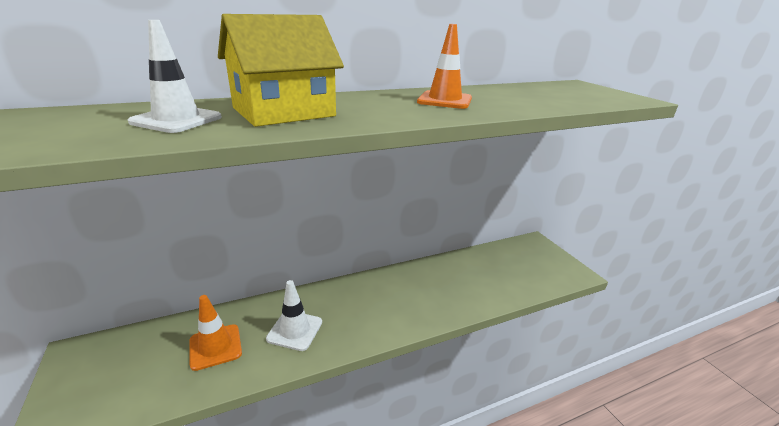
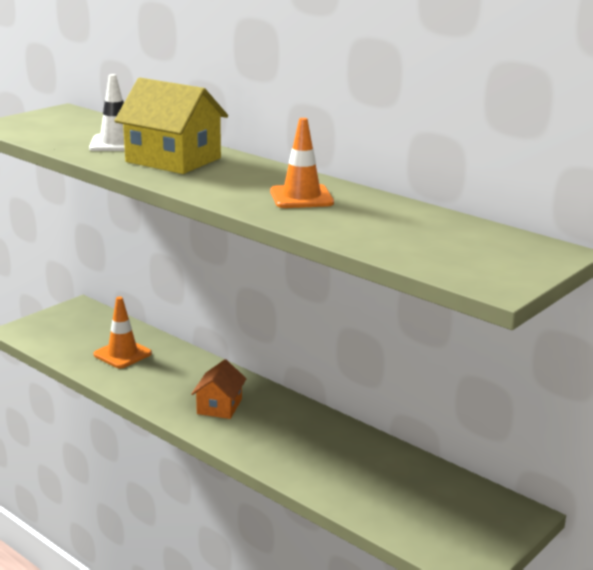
camera: 65 degrees right, 5 degrees down
(295, 330) = (168, 381): white traffic cone -> none
(358, 313) = (219, 406): none -> orange house

